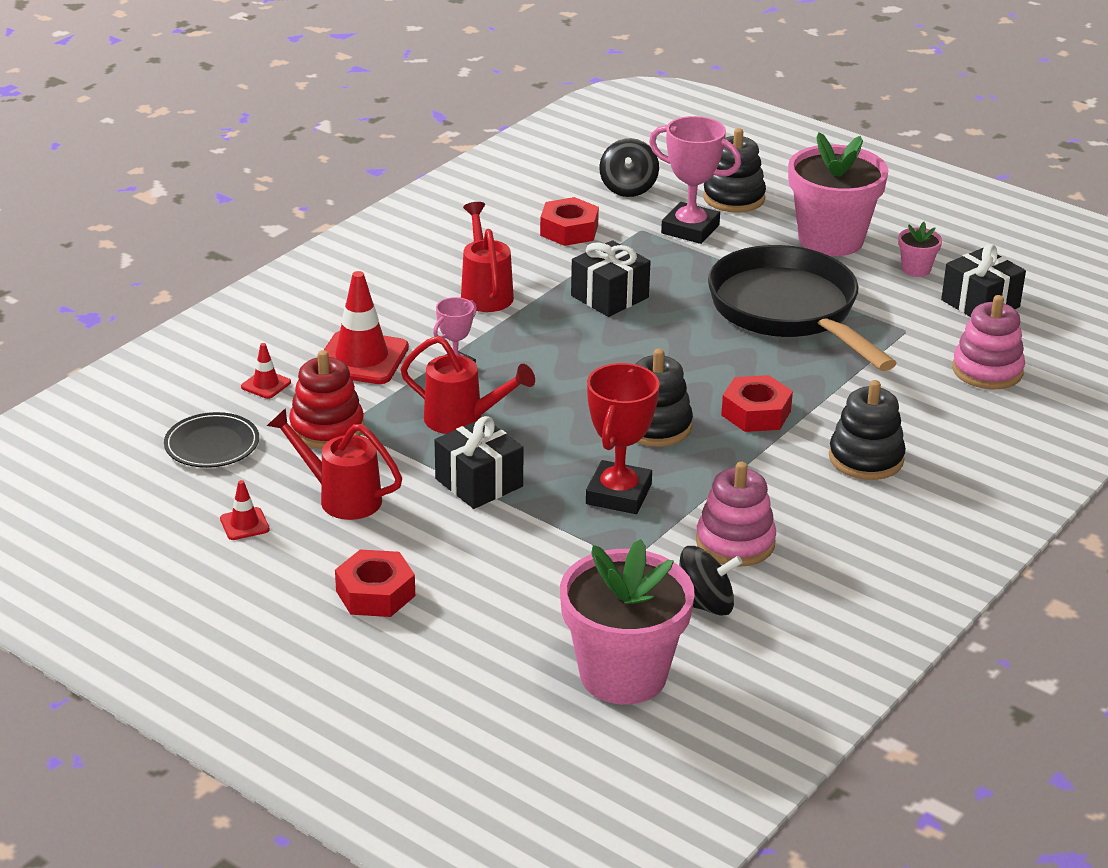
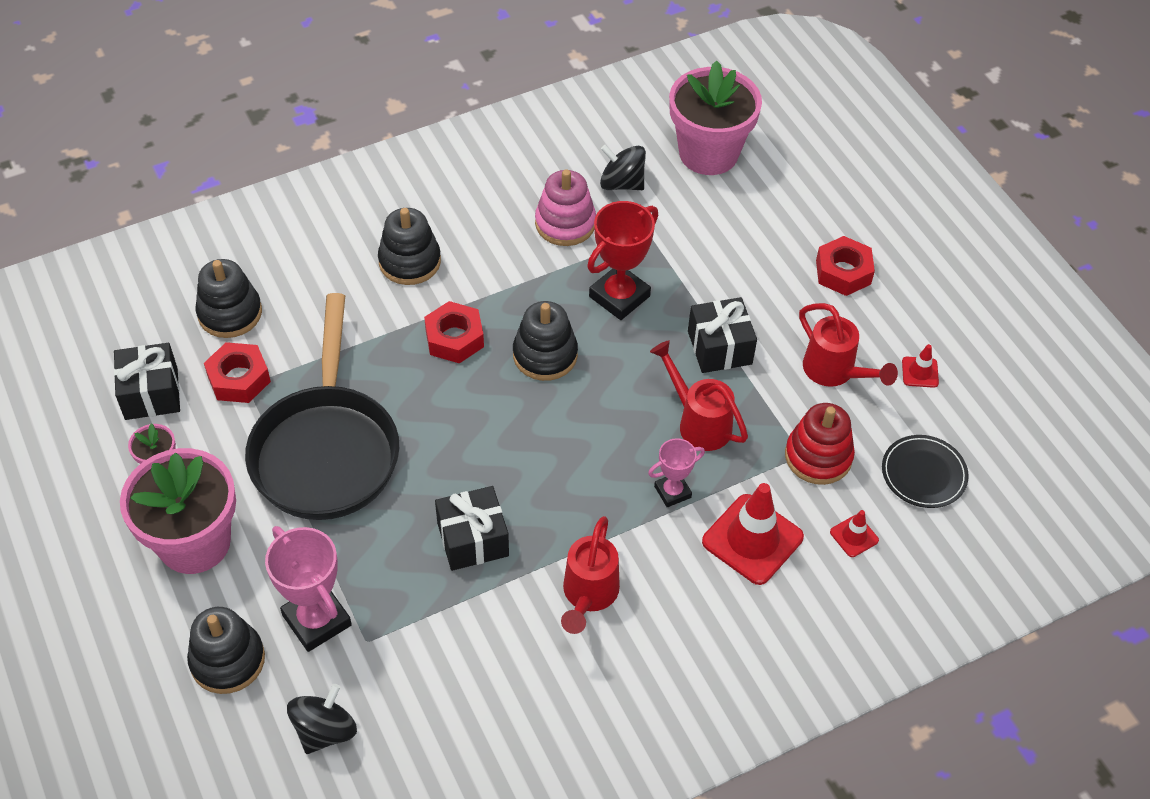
camera: 155 degrees left, 20 degrees up
(569, 230) = (442, 672): red nut -> red nut (239, 379)
(987, 370) = (230, 313): pink stacking toy -> black stacking toy

